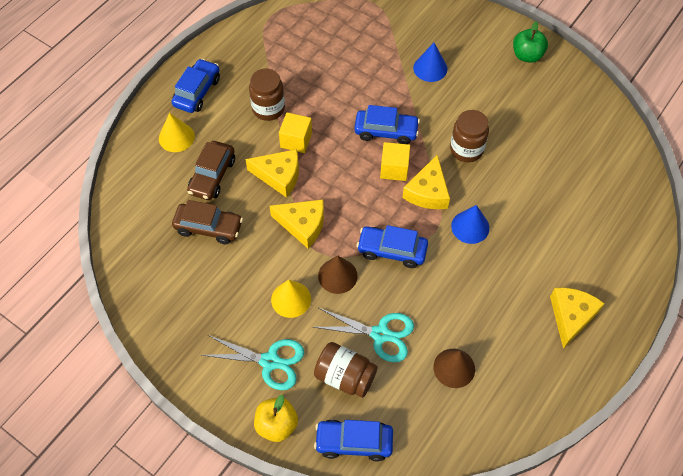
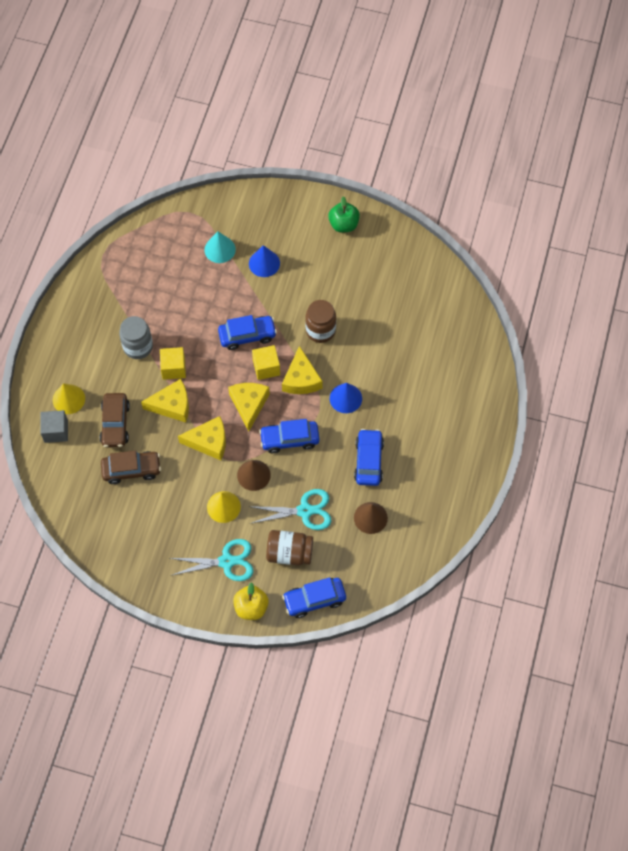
camera: 20 degrees left, 5 degrees up
(149, 164) = (56, 431): none -> grey cube
(197, 92) = (68, 351): blue car -> blue car (368, 461)
(268, 108) = (138, 347): brown jar -> grey jar
(389, 43) = (220, 249): none -> turquoise cone
(571, 316) = (447, 447): yellow cheese -> yellow cheese (249, 404)

